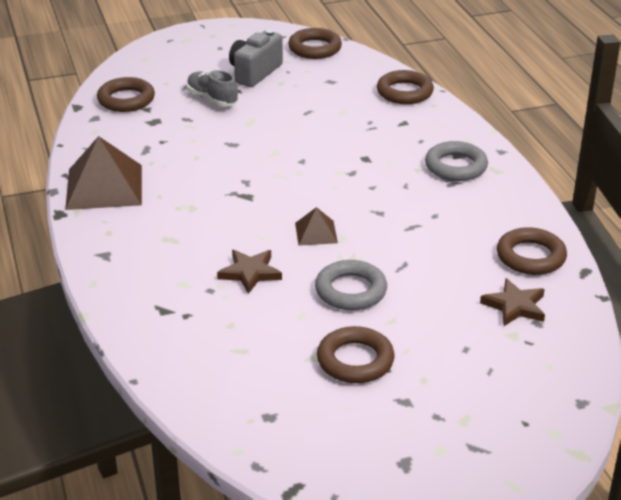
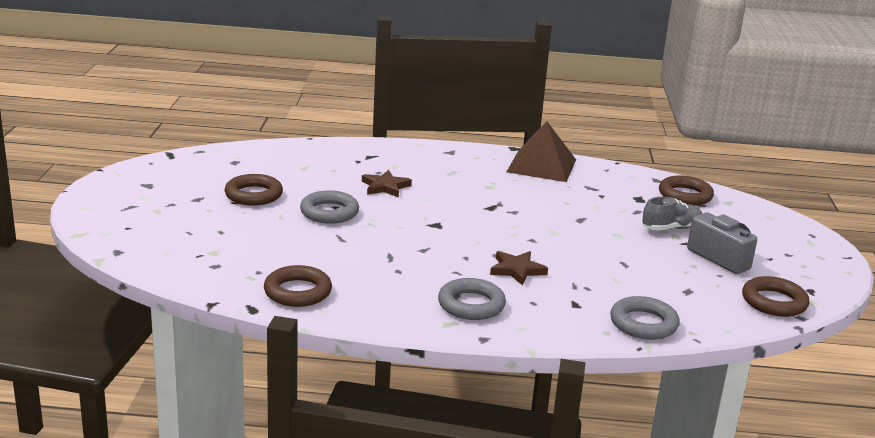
camera: 110 degrees right, 10 degrees down
(316, 232) = (415, 219): brown pyramid -> none
(404, 92) = (643, 324): brown ring -> grey ring
(515, 306) = (244, 263): brown star -> brown star (517, 270)

